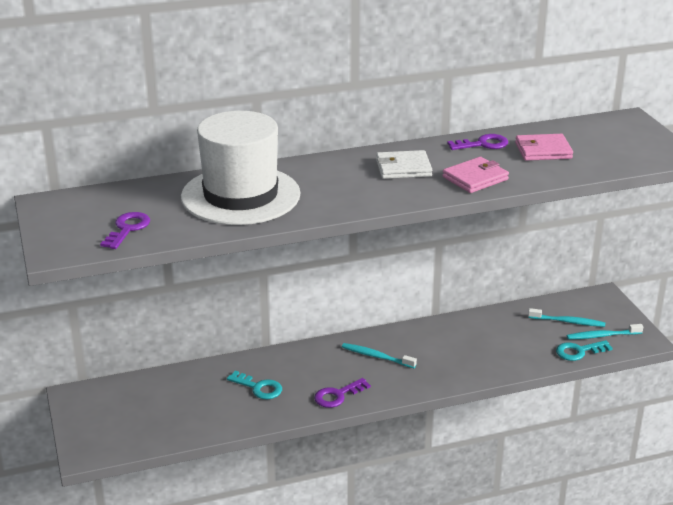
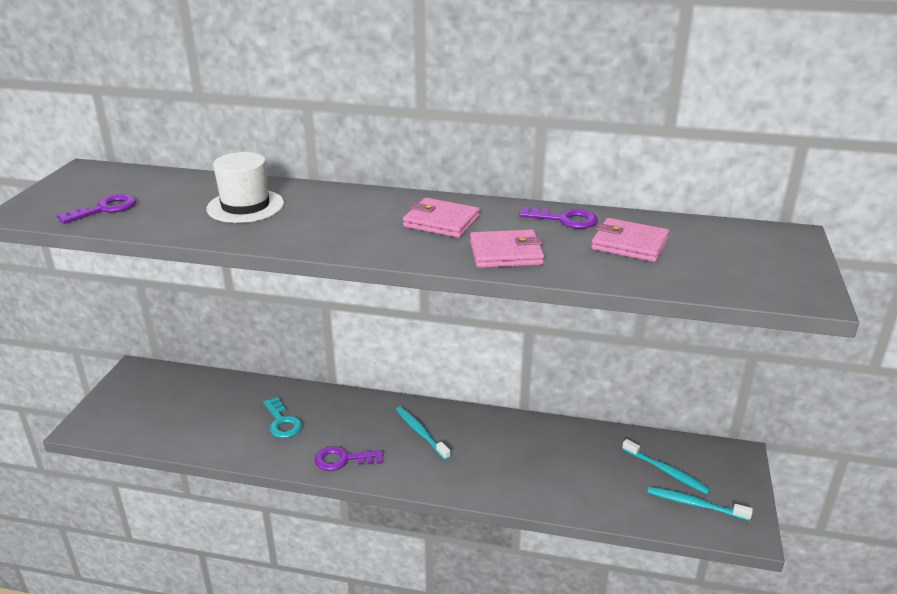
camera: 30 degrees right, 0 degrees up
(240, 195) = (245, 206): white hat -> white hat, size x0.56
(403, 168) = (441, 222): white wallet -> pink wallet
(578, 351) = (648, 513): turquoise key -> none

